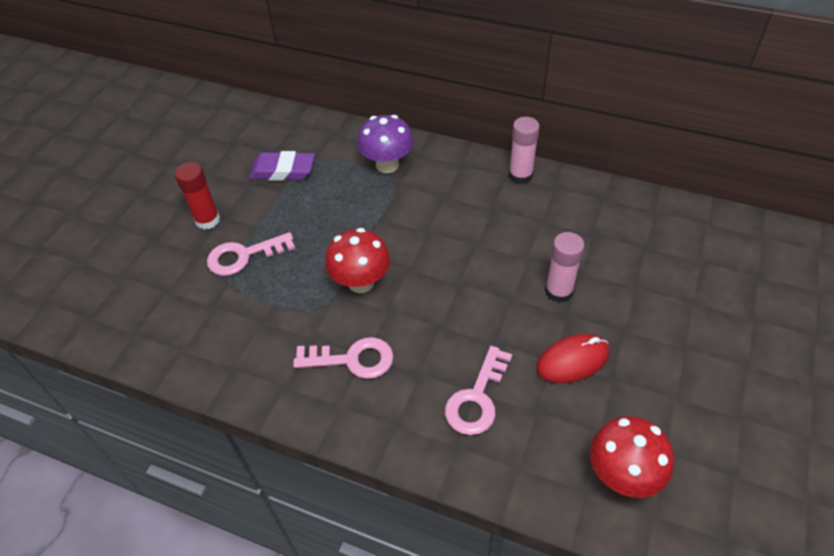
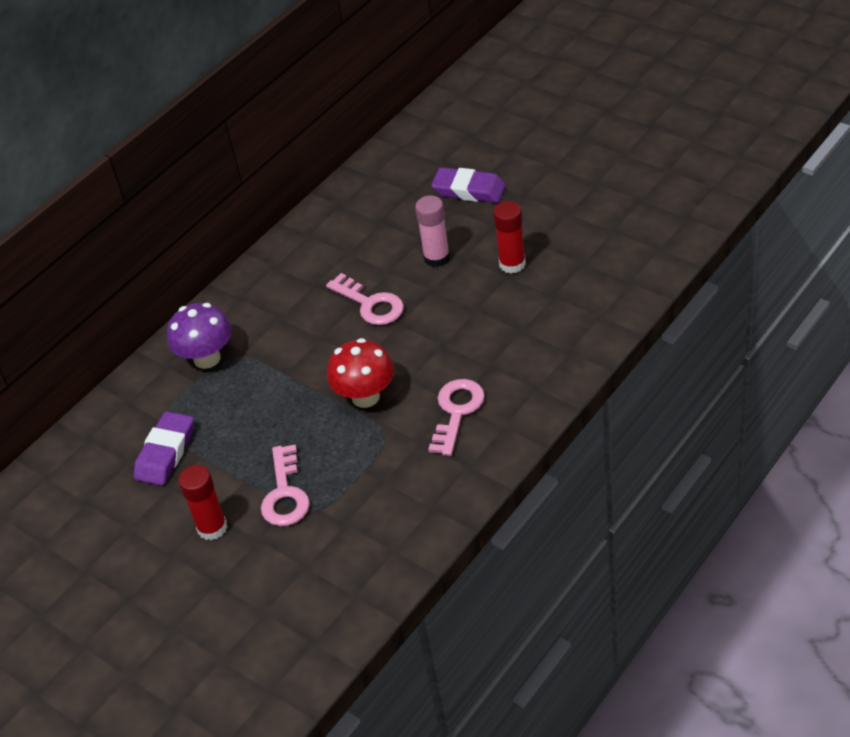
camera: 70 degrees left, 5 degrees down
(477, 399) = (528, 331): pink key -> pink key (371, 304)
(520, 175) = (279, 256): pink glue stick -> none
(572, 360) = (512, 264): red mouse -> red glue stick
(622, 474) = (623, 258): red mushroom -> none
(670, 295) = (469, 190): none -> purple eraser

